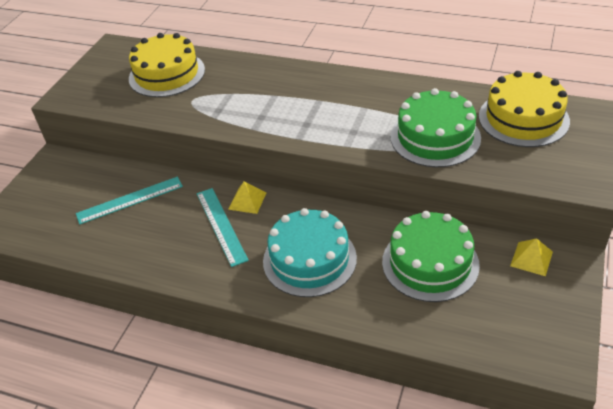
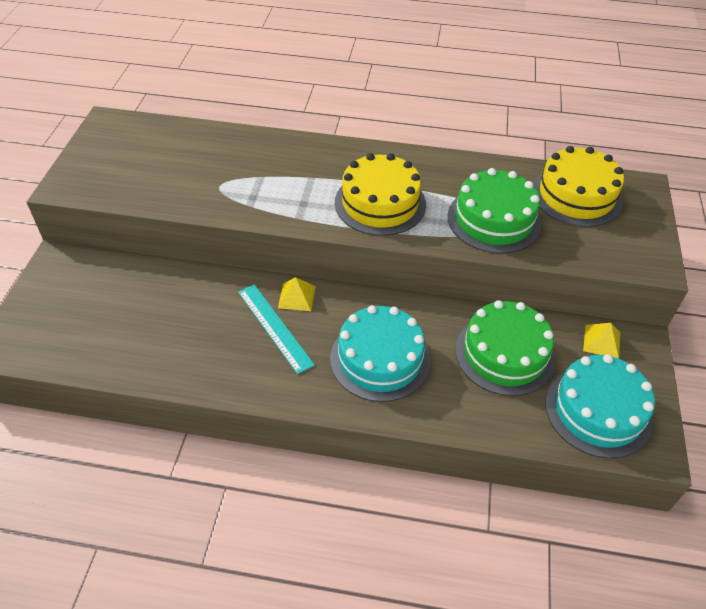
camera: 15 degrees left, 5 degrees up
(130, 200) = (162, 304): turquoise ruler -> none
(167, 74) = (182, 155): yellow cake -> yellow cake (380, 203)
(512, 322) = (598, 411): none -> turquoise cake

